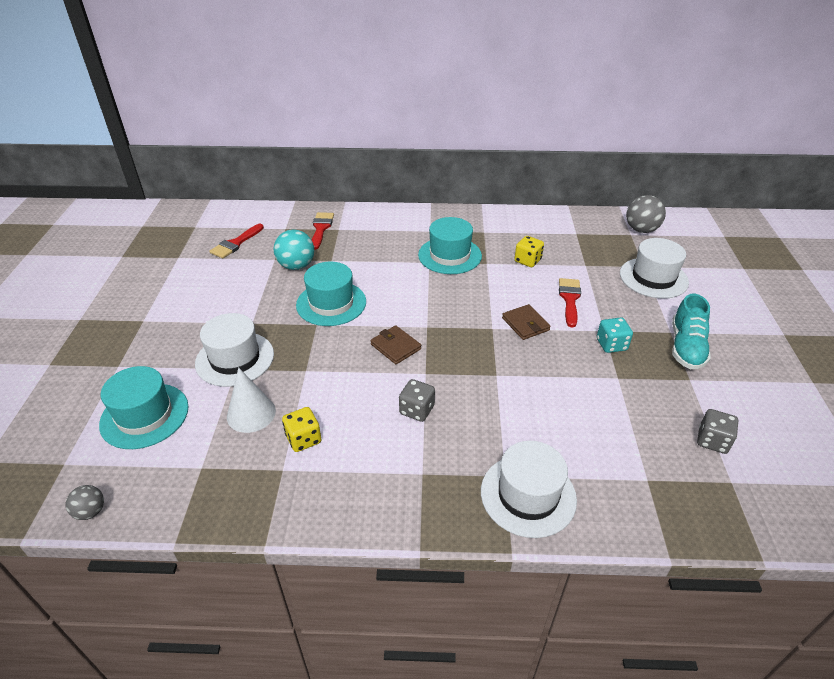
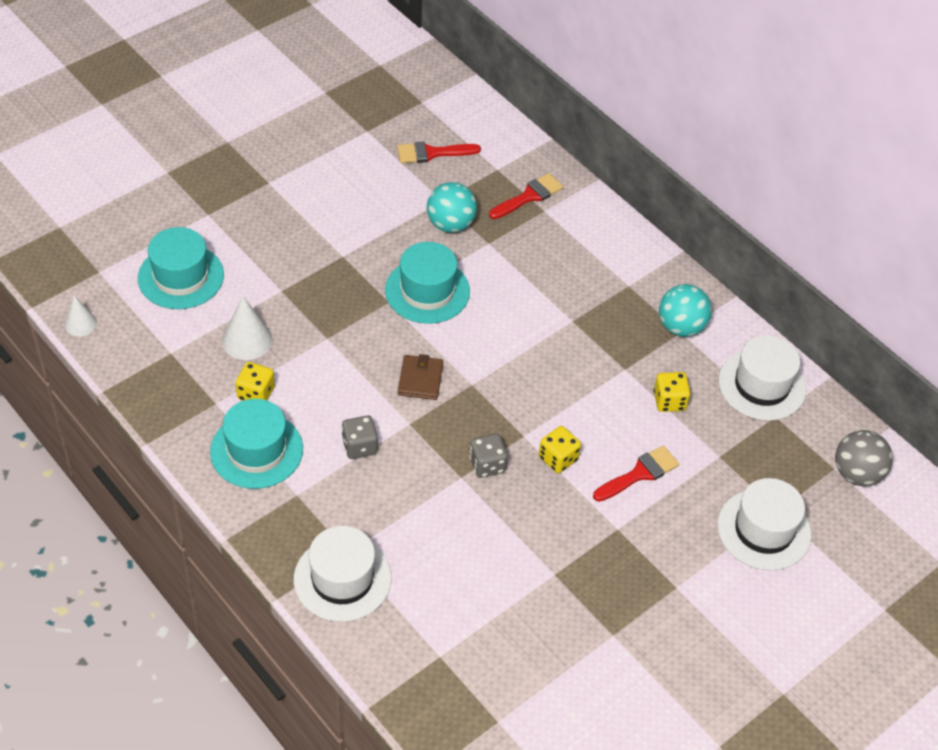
camera: 45 degrees right, 10 degrees up
(91, 511) = (80, 323): grey ball -> white cone
(235, 358) = (291, 280): white hat -> white hat (762, 385)
(450, 255) = (603, 330): turquoise hat -> turquoise hat (256, 450)
(480, 230) = (681, 327): none -> turquoise ball
(525, 324) = (558, 458): brown wallet -> yellow dice
(611, 345) = (600, 545): turquoise dice -> none
(686, 347) = (664, 611): turquoise shoe -> none
(712, 441) = (539, 687): grey dice -> grey dice (487, 465)

